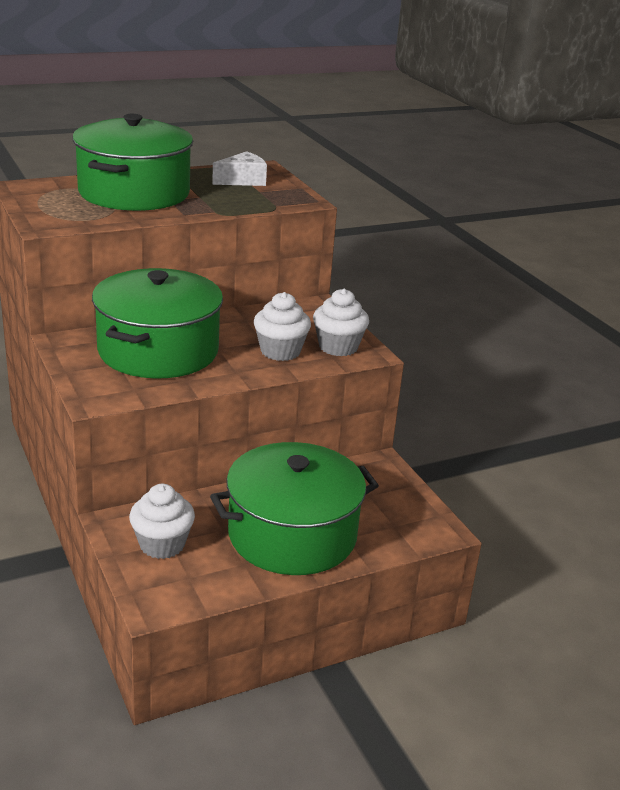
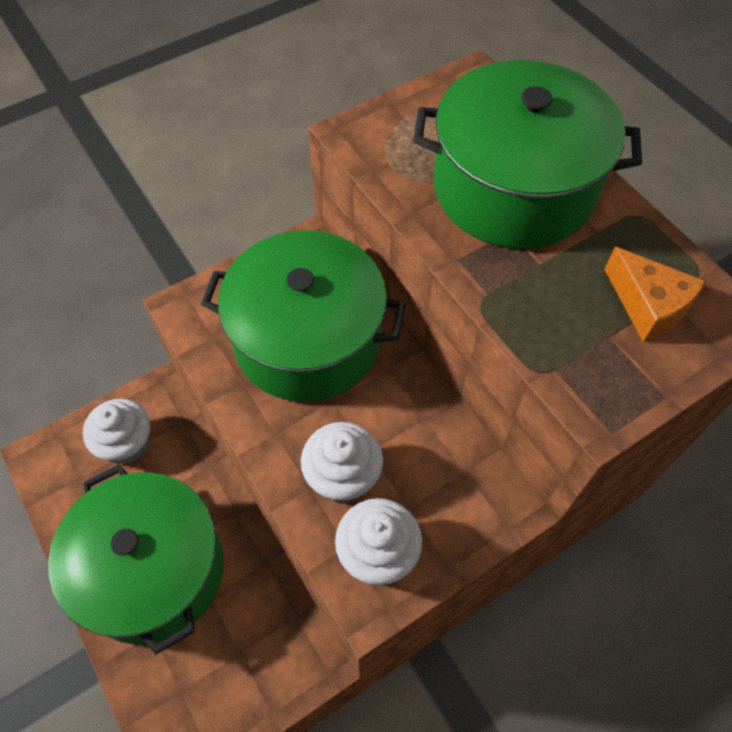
camera: 85 degrees right, 30 degrees up
(243, 180) = (648, 306): white cheese -> orange cheese

